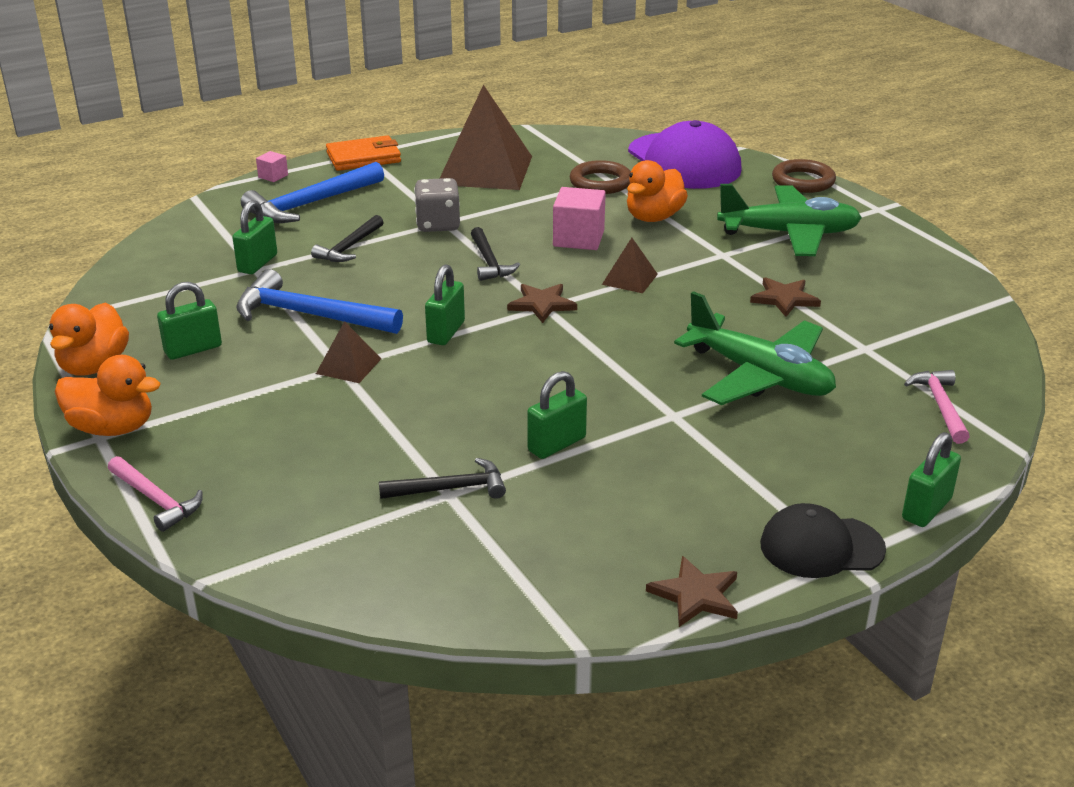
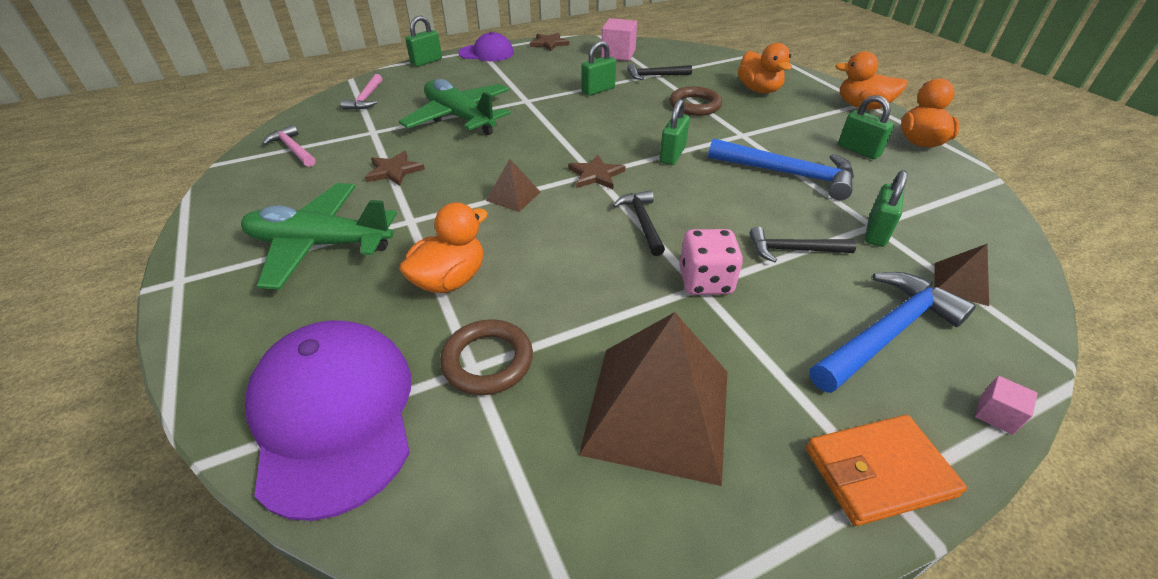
camera: 175 degrees left, 10 degrees up
(156, 500) = (804, 77): pink hammer -> pink hammer (293, 149)
(193, 349) = (858, 150): green padlock -> green padlock turned 75 degrees clockwise
(266, 459) = (758, 90): none -> orange duck
(348, 366) = (736, 135): brown pyramid -> brown pyramid (960, 283)
(349, 247) = (793, 250): black hammer -> black hammer turned 120 degrees counterclockwise
(438, 225) = (705, 281): grey dice -> pink dice
(578, 238) = (547, 250): pink cube -> pink cube (618, 54)
(803, 181) = (205, 345): brown ring -> brown ring (694, 105)
(821, 547) = (486, 53): black cap -> purple cap

